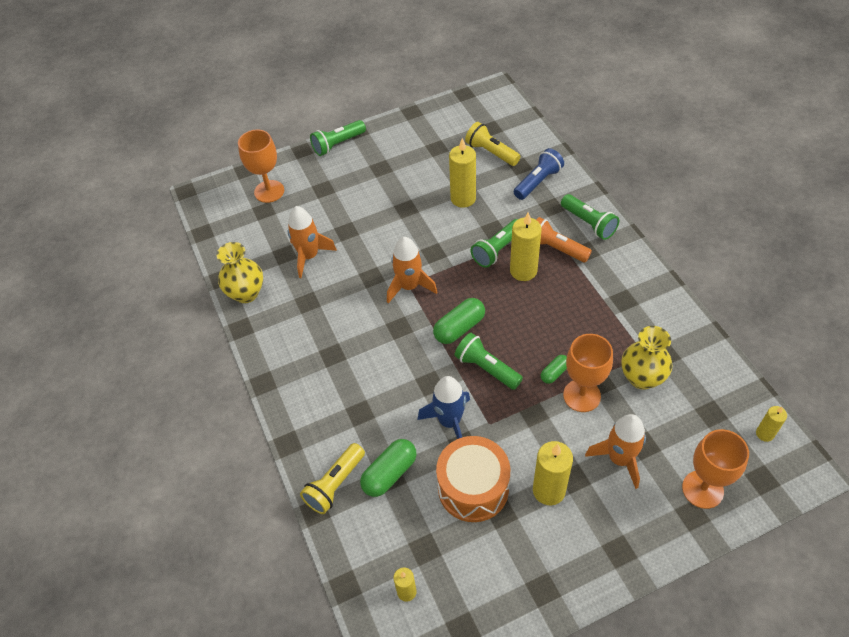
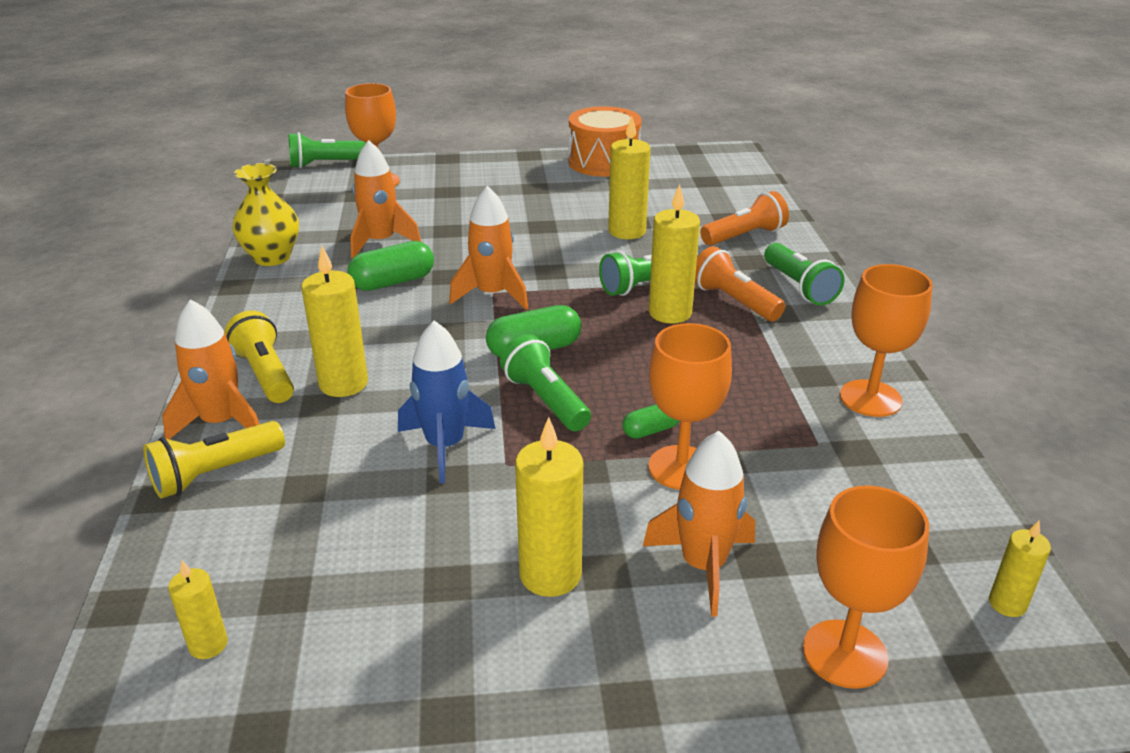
camera: 15 degrees right, 20 degrees down
(312, 446) = (221, 423): none -> orange rocket
(338, 144) = (495, 161): green flashlight -> green flashlight (326, 164)
(364, 392) = (343, 384): none -> yellow candle
(389, 473) = (306, 482): green capsule -> green capsule (393, 282)
(473, 488) = (424, 536): orange drum -> orange drum (603, 162)
(491, 152) = (693, 200): yellow flashlight -> yellow flashlight (265, 374)
(538, 182) = (744, 236): blue flashlight -> orange flashlight
(641, 378) = (799, 471): yellow vase -> none
(660, 310) = (870, 398): none -> orange goblet

